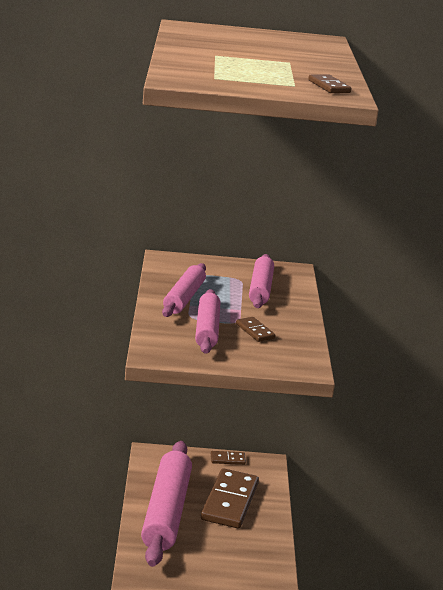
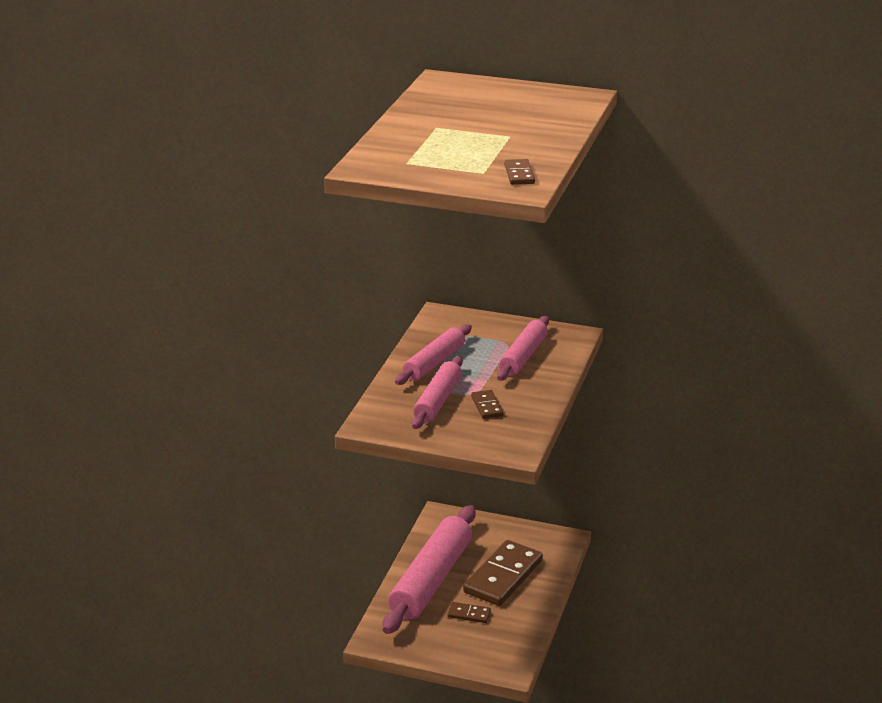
camera: 20 degrees right, 5 degrees up
(227, 459) = (522, 530): brown domino -> brown domino (469, 614)

